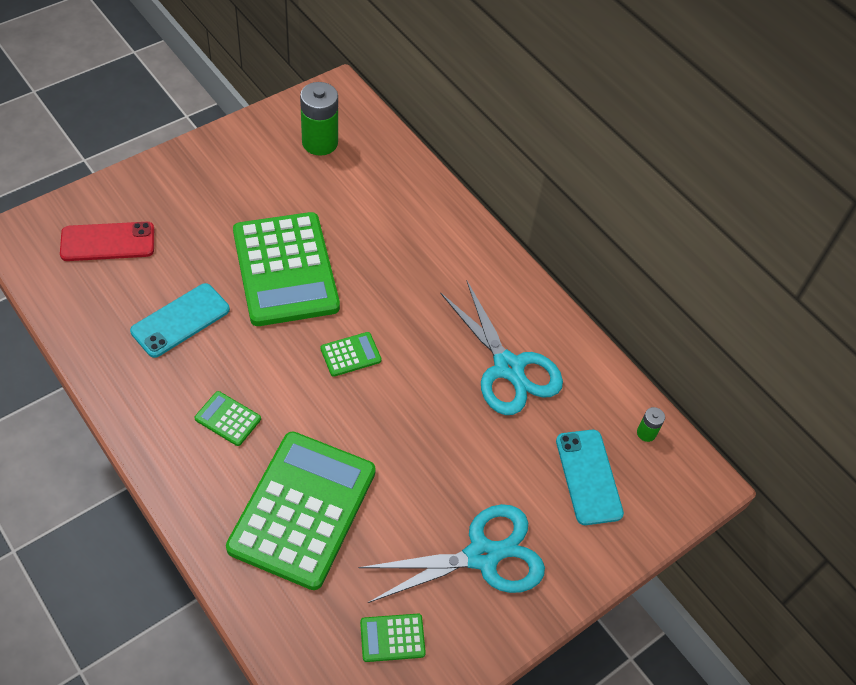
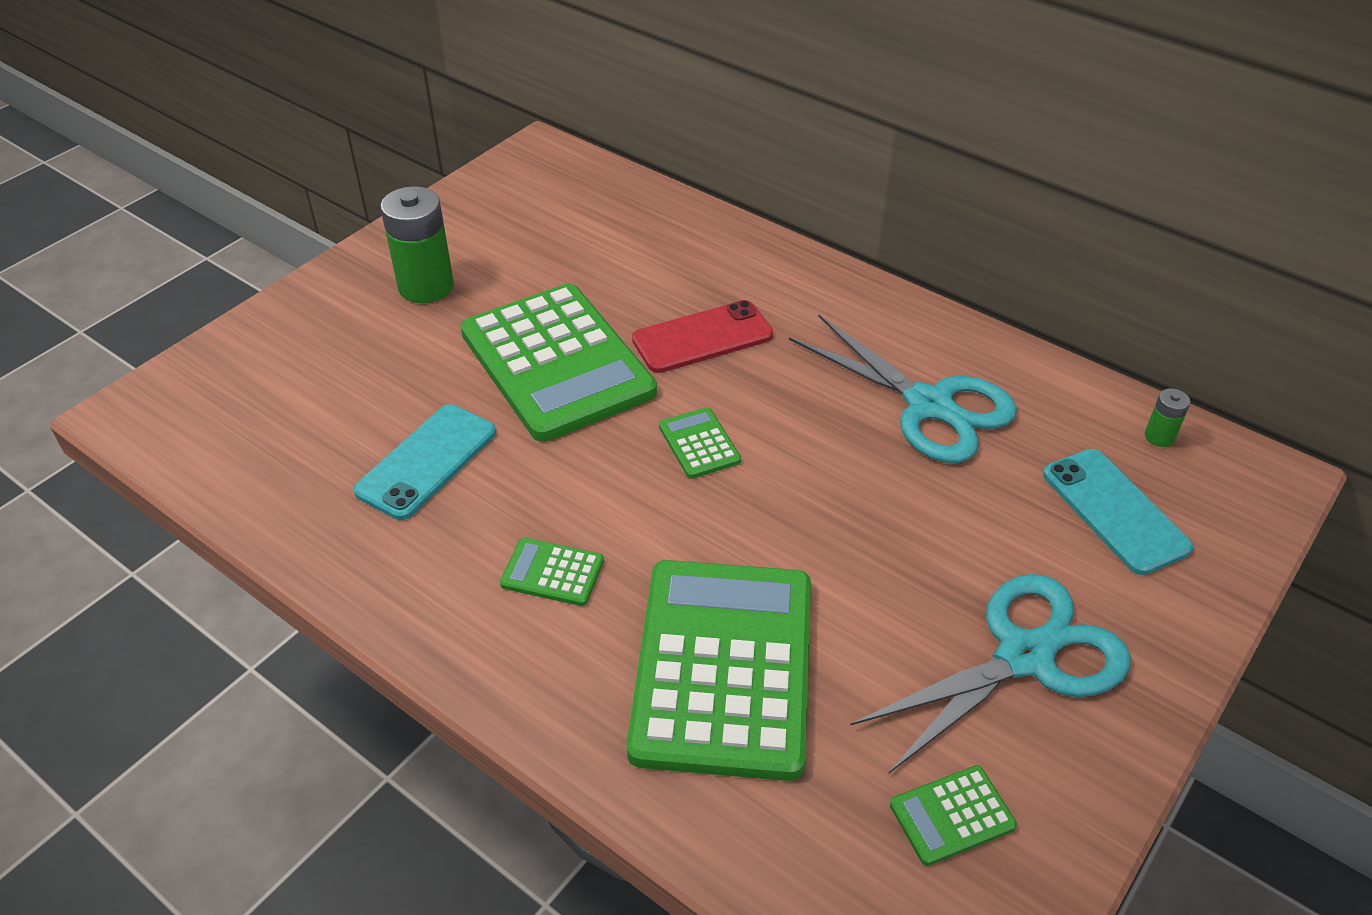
camera: 10 degrees left, 10 degrees down
(108, 242) = (278, 389): red phone -> red phone (702, 338)
(320, 142) = (540, 209): green battery -> green battery (426, 286)
(350, 355) = (699, 443): green calculator -> green calculator turned 75 degrees counterclockwise

